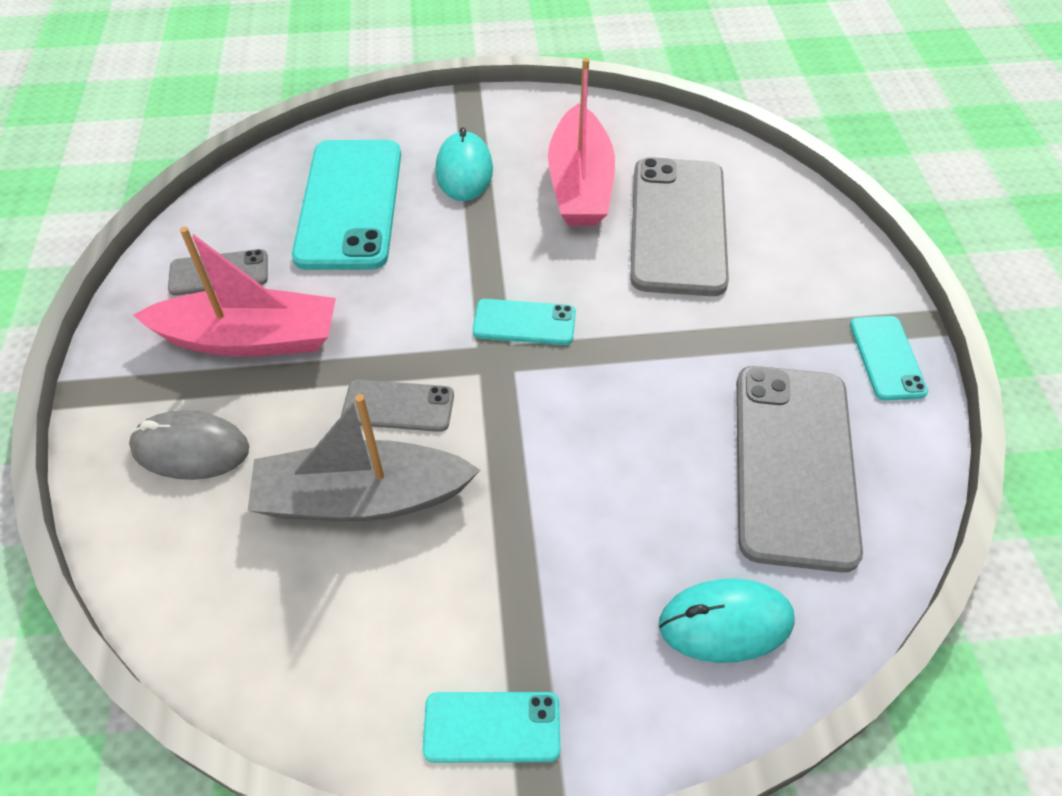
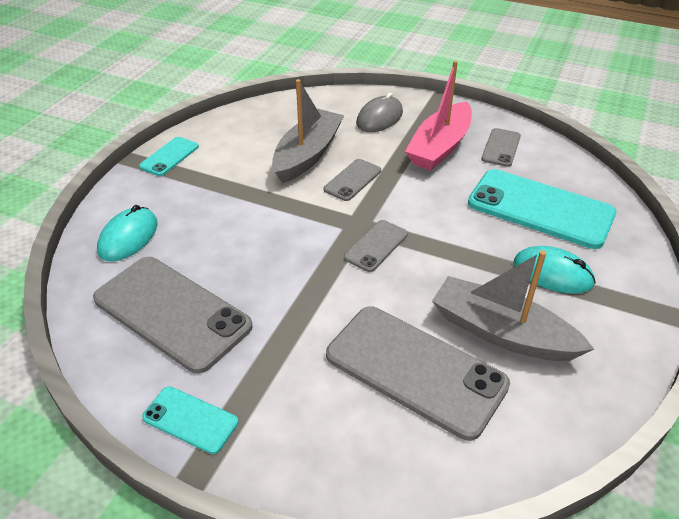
camera: 120 degrees right, 10 degrees down
(524, 322) = (376, 246): turquoise phone -> grey phone
(580, 184) = (501, 332): pink boat -> grey boat

